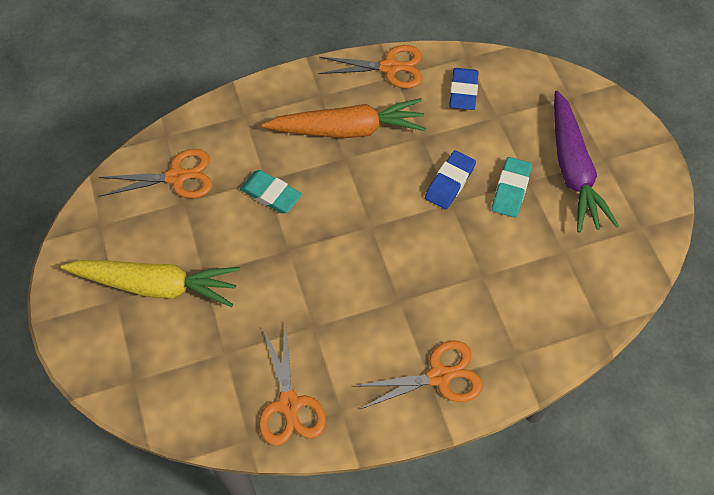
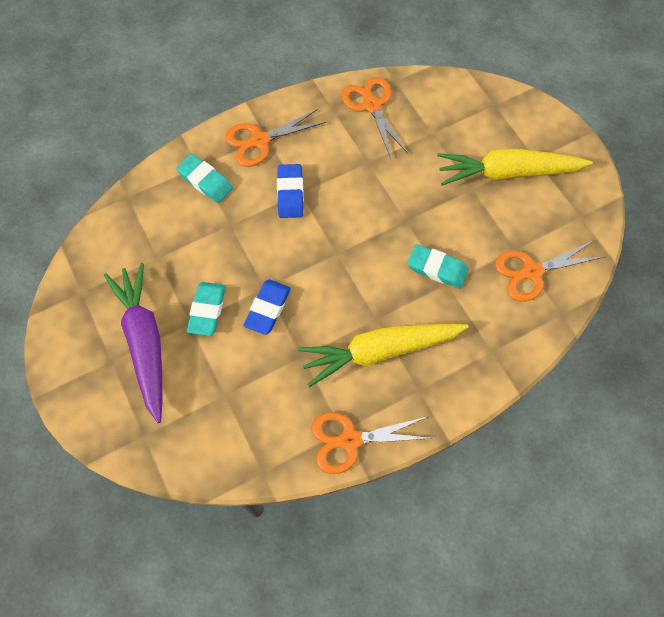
camera: 170 degrees right, 5 degrees up
(348, 129) = (379, 351): orange carrot -> yellow carrot
(463, 92) = (263, 420): blue eraser -> blue eraser (290, 193)
(509, 332) = (205, 181): none -> turquoise eraser

